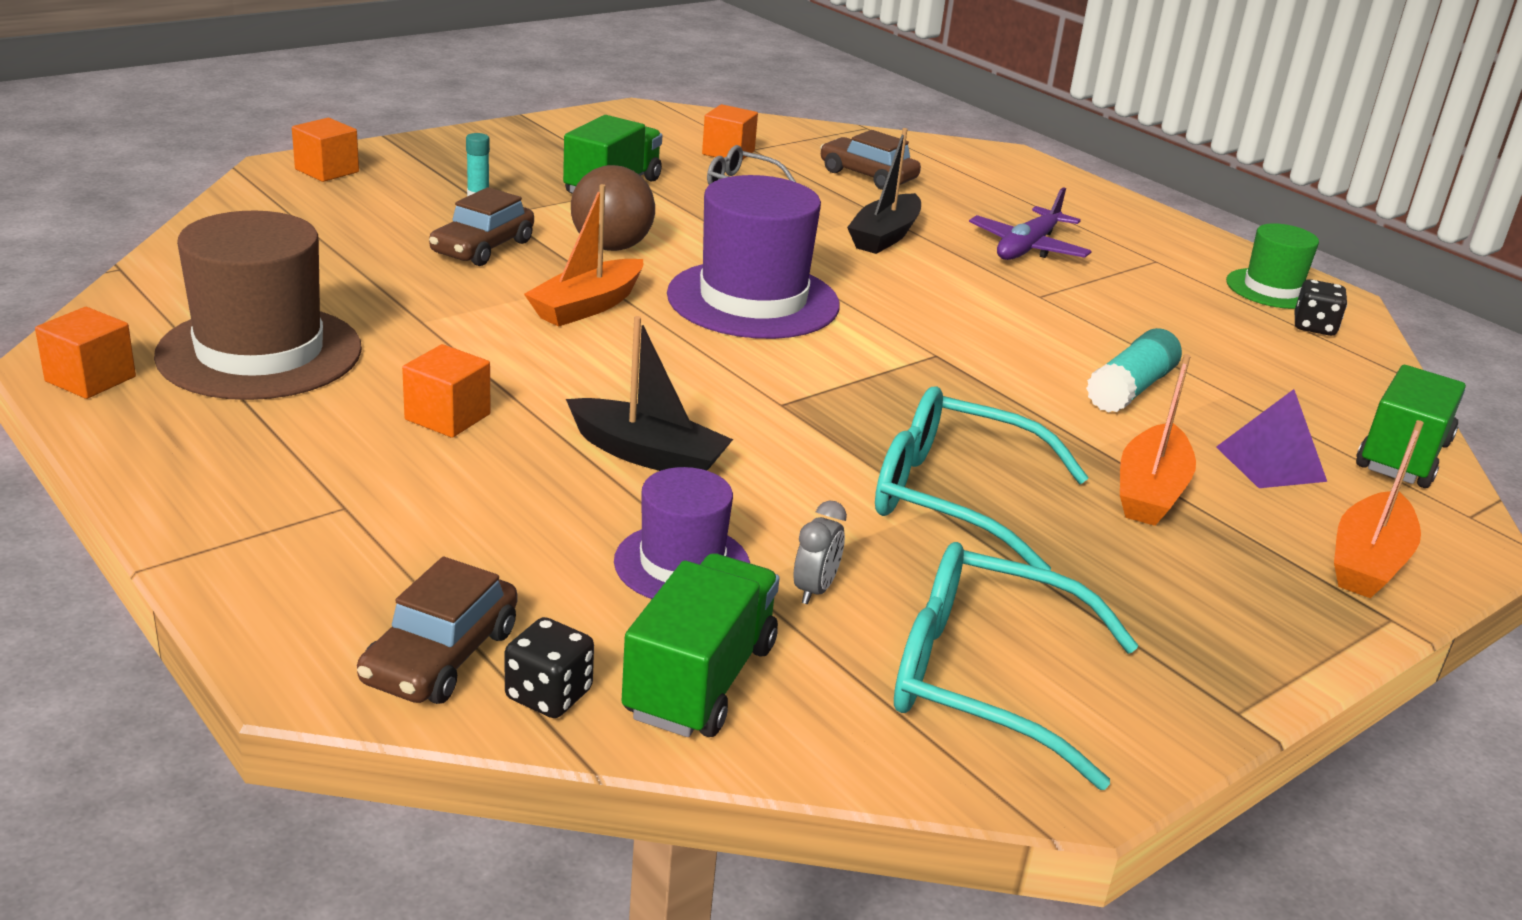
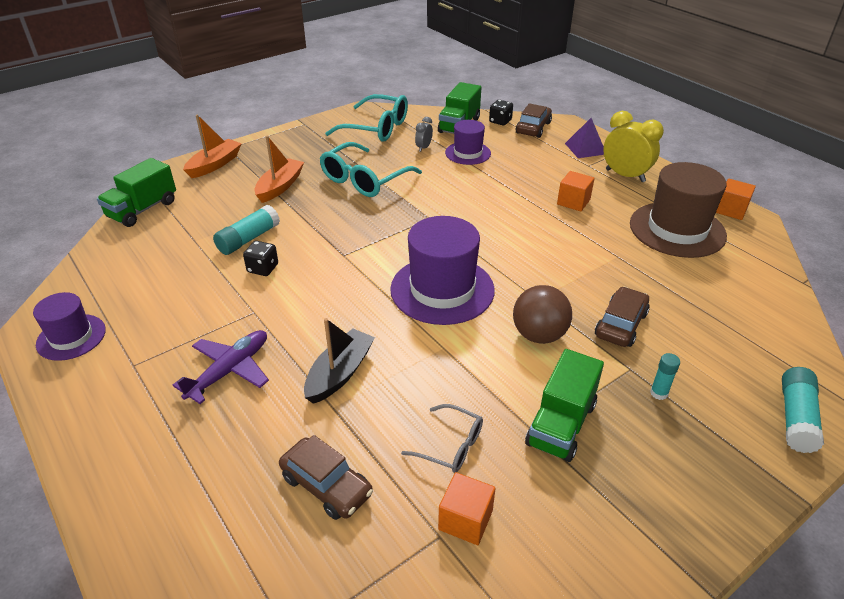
camera: 175 degrees left, 10 degrees up
(266, 472) = (625, 175): none -> yellow clock
(327, 171) = (796, 418): orange cube -> turquoise glue stick
(587, 306) = (537, 275): orange boat -> none
(647, 455) = (486, 190): black boat -> none
(954, 498) = (364, 180): turquoise glasses -> turquoise glasses turned 105 degrees clockwise
(1270, 464) = (213, 202): purple pyramid -> purple pyramid (585, 148)
(1272, 289) = (71, 337): green hat -> purple hat
(1314, 327) = (84, 298): black dice -> black dice (263, 268)

